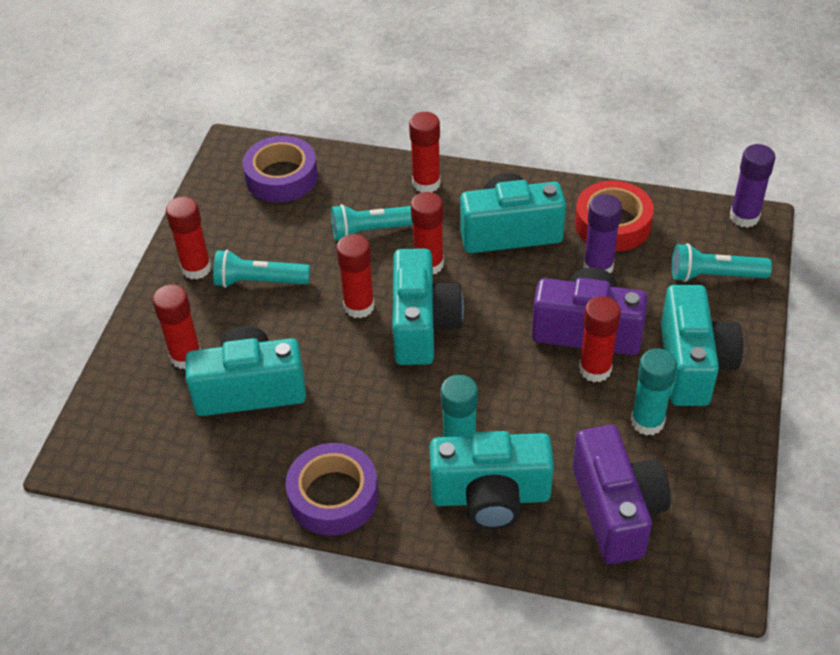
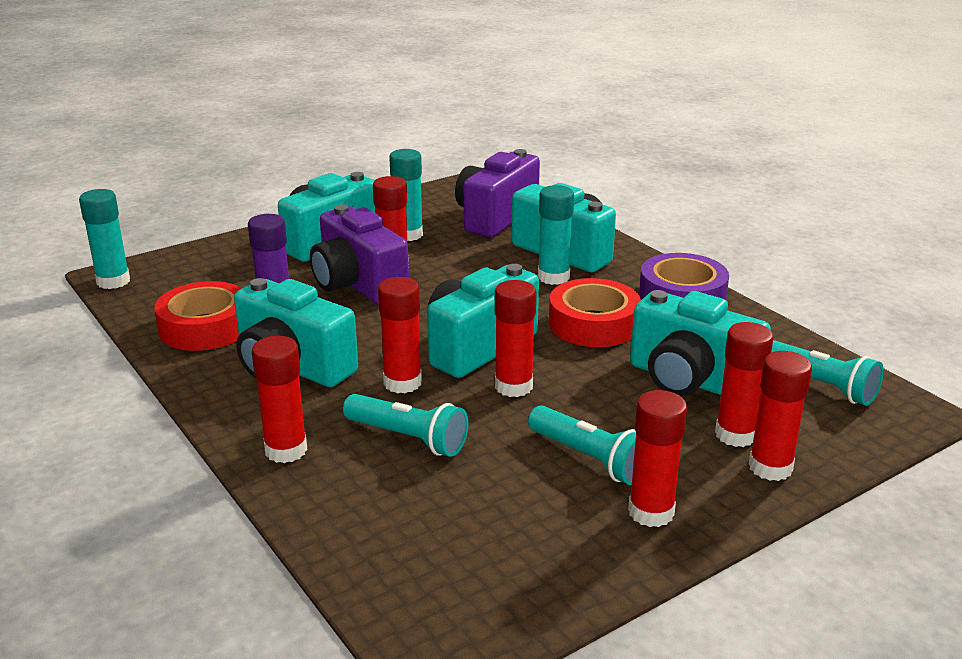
camera: 140 degrees left, 20 degrees down
(149, 342) = (770, 467): none -> red glue stick
(281, 177) = (427, 561): purple tape -> none
(369, 406) = (593, 324): none -> red tape
(714, 275) = (213, 266): turquoise flashlight -> turquoise flashlight (819, 385)
(744, 217) = (113, 281): purple glue stick -> turquoise glue stick

